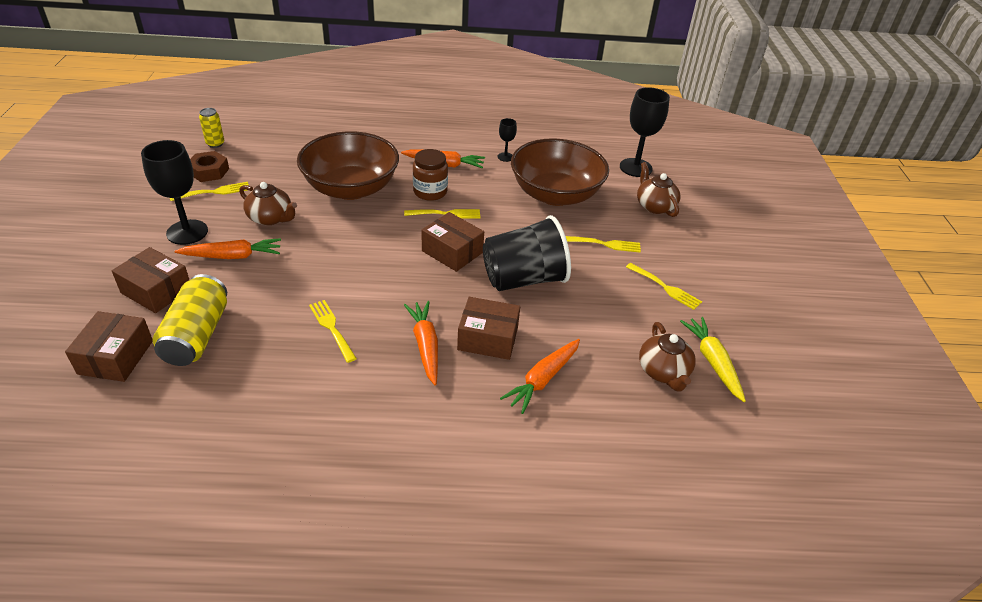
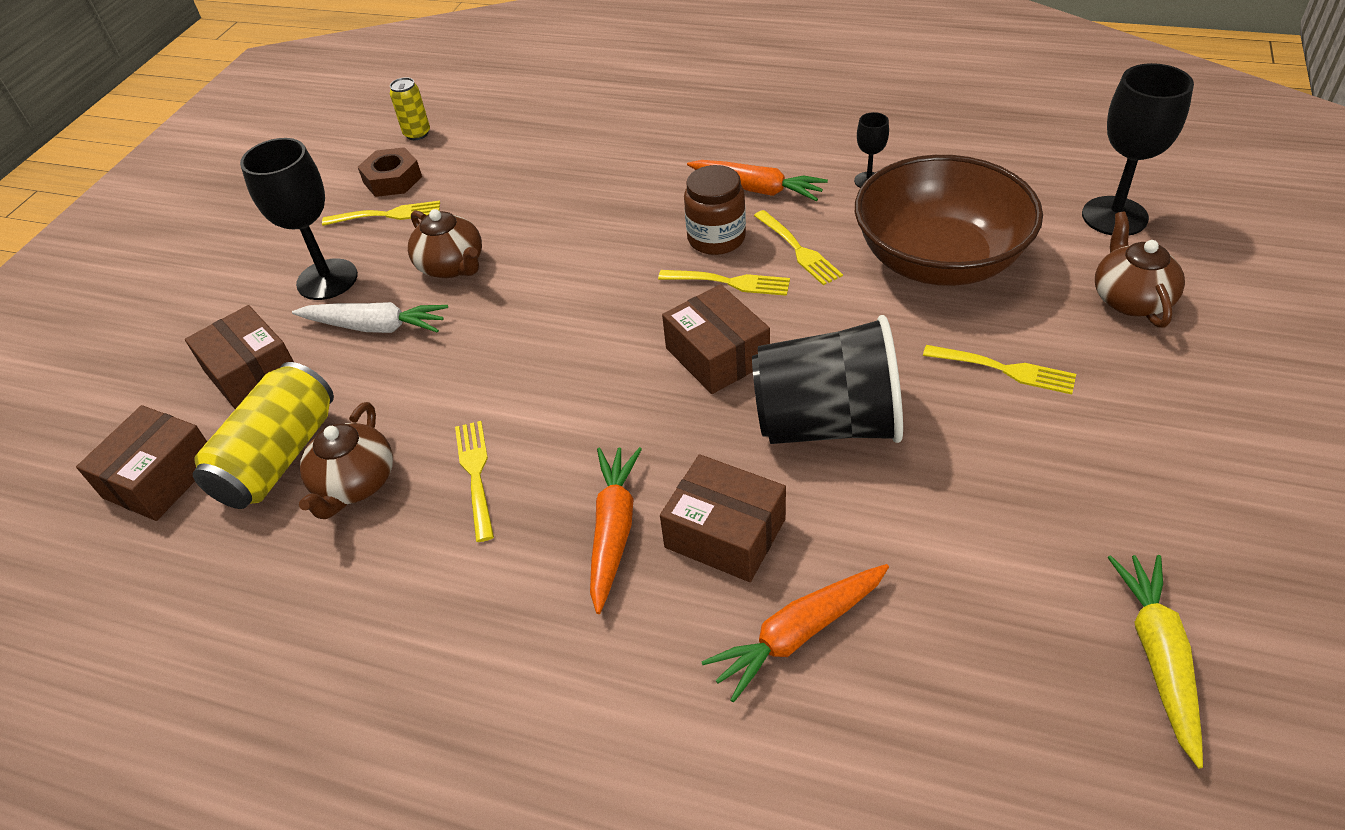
camera: 25 degrees right, 5 degrees up
(232, 256) = (375, 327): orange carrot -> white carrot
(351, 188) = (590, 223): brown bowl -> none
(663, 371) = (1044, 660): brown teapot -> brown teapot (355, 483)
(665, 287) = (1102, 476): yellow fork -> yellow fork (798, 250)

